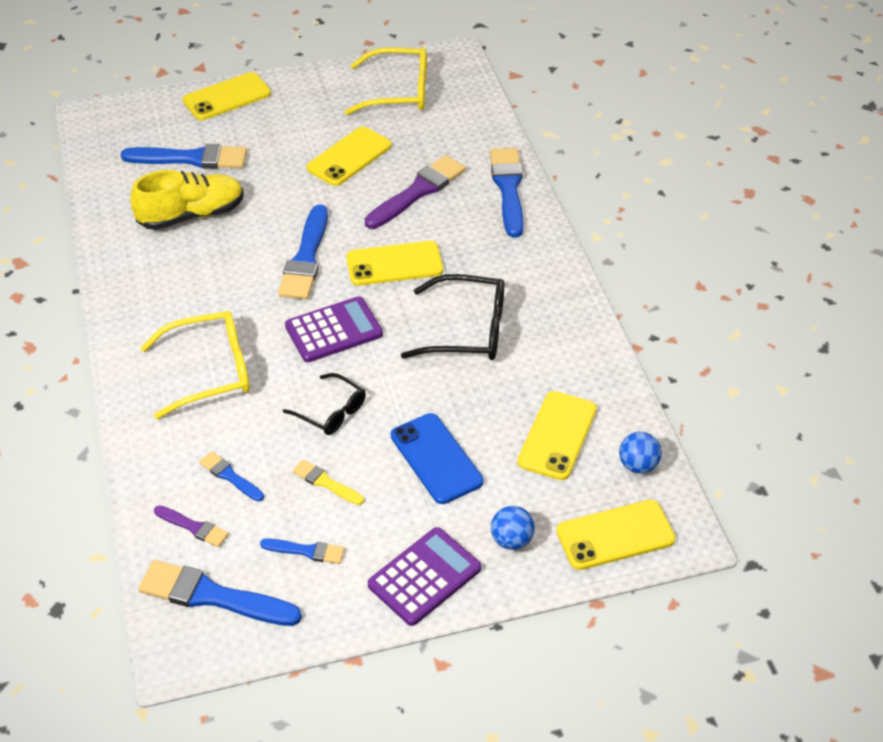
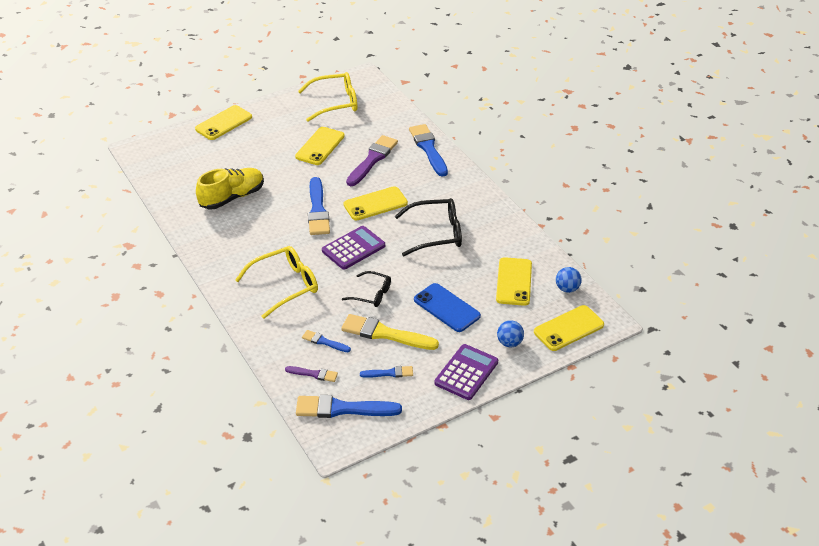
camera: 15 degrees left, 5 degrees down
(191, 158) = (216, 164): blue brush -> none
(325, 482) = (385, 334): yellow brush -> yellow brush, size x1.92

